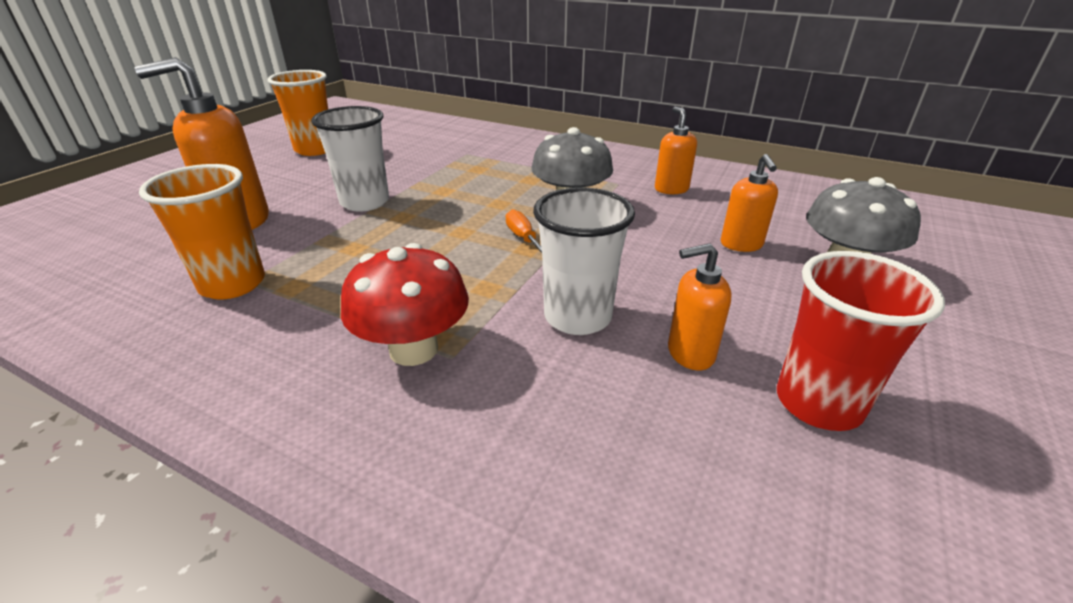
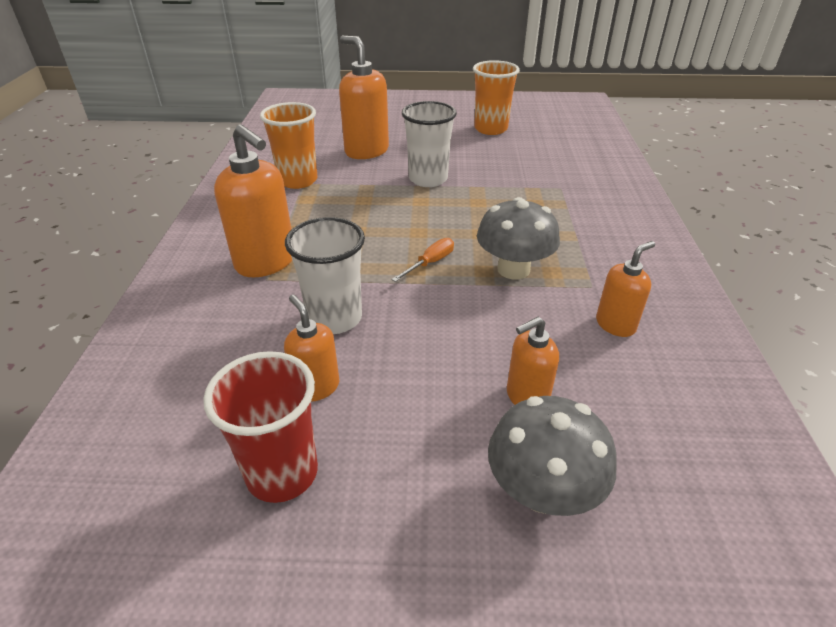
camera: 65 degrees right, 5 degrees up
(413, 349) = (266, 262): red mushroom -> orange soap dispenser

